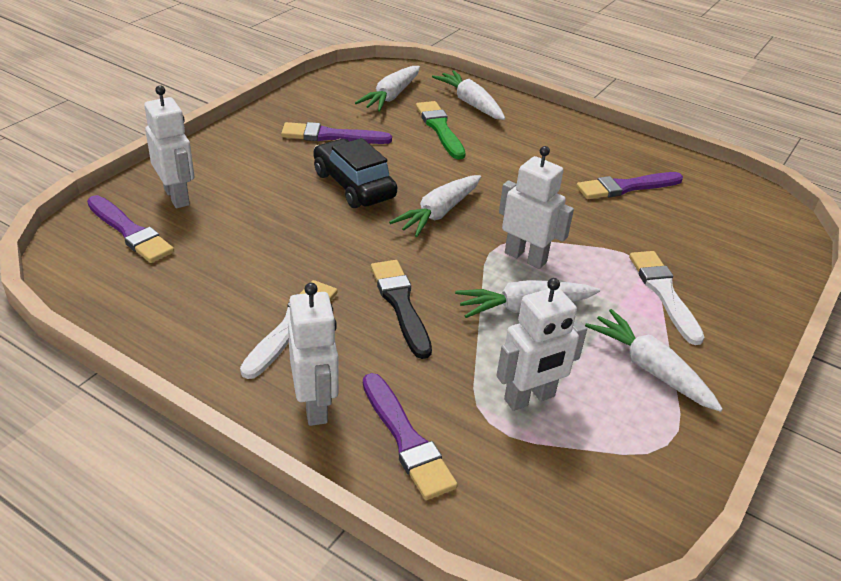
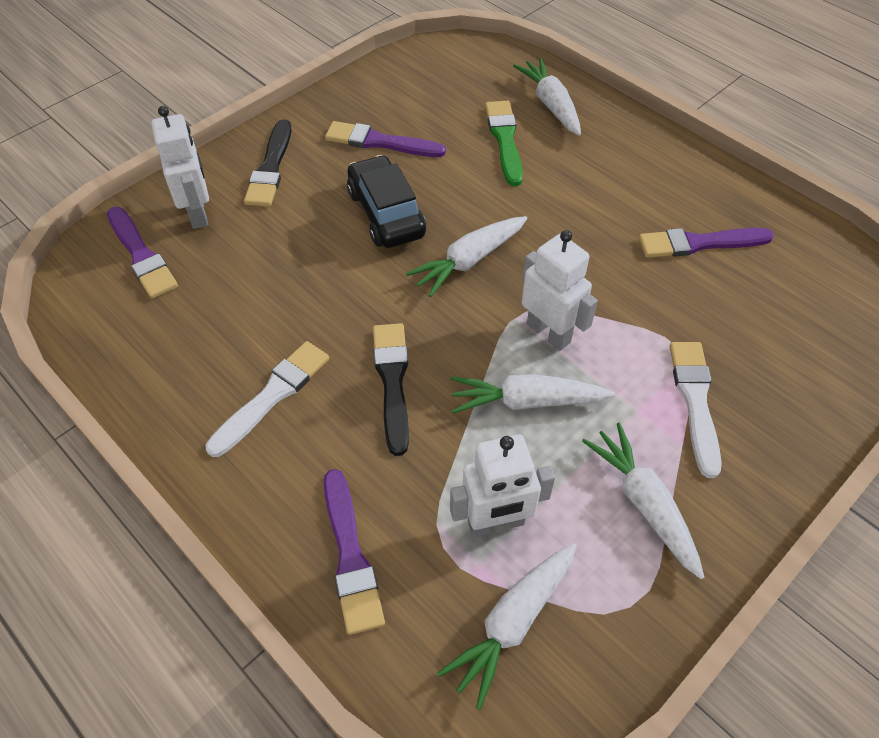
camera: 15 degrees right, 15 degrees up
(236, 160) = (270, 168): none -> black brush
(315, 405) = (270, 499): white robot -> none
(391, 96) = (462, 88): white carrot -> white carrot (512, 622)

